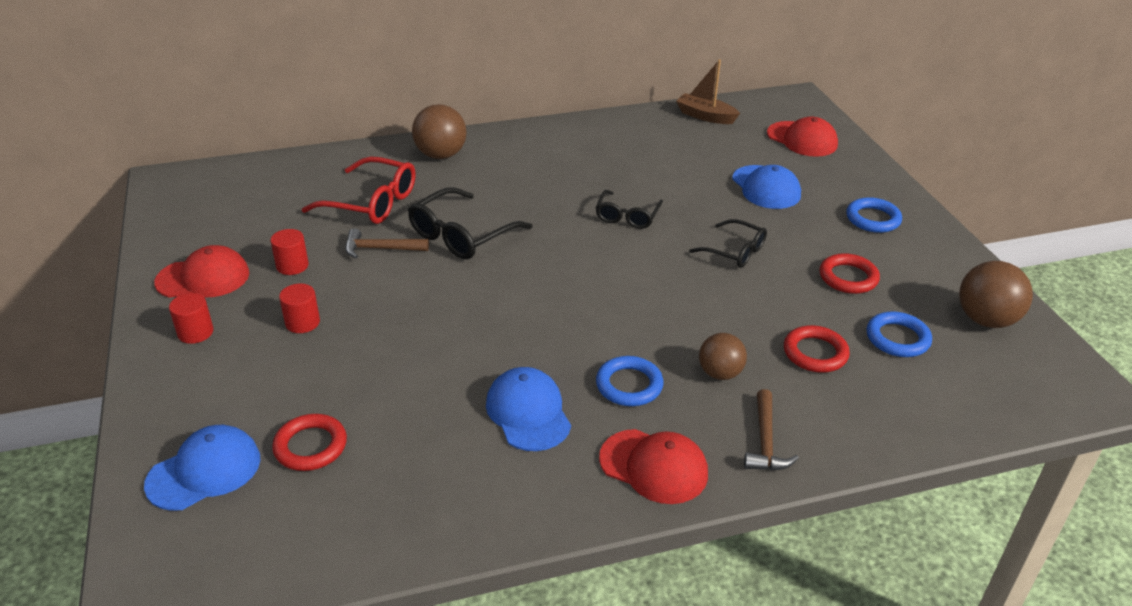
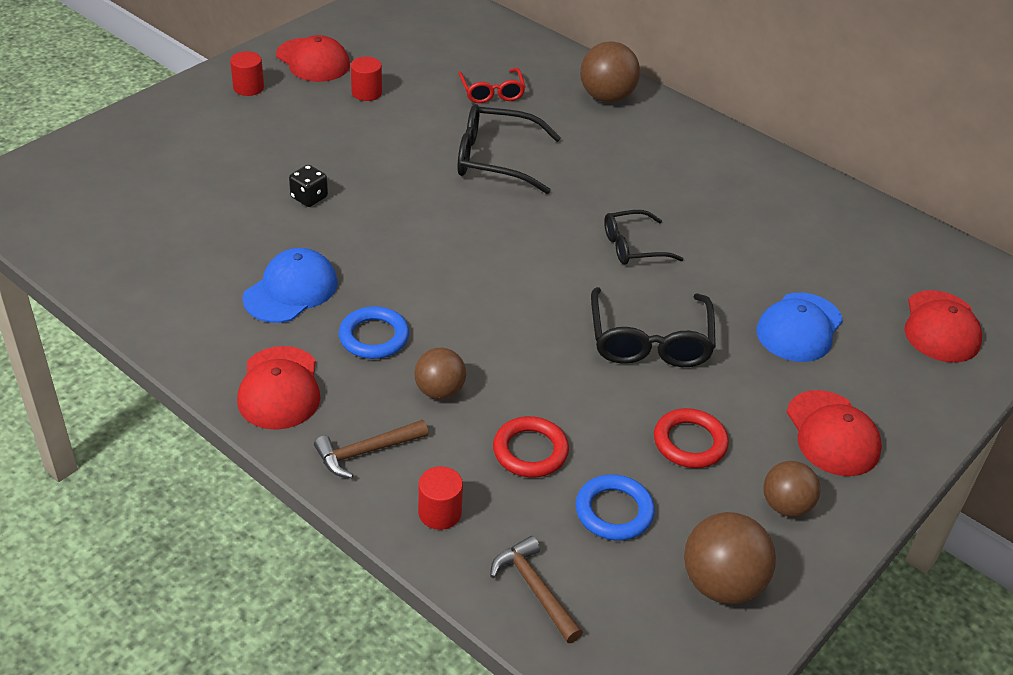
camera: 55 degrees right, 5 degrees up
(204, 471) = (112, 161): blue cap -> none
(302, 322) = (302, 129): red cylinder -> red cylinder (440, 513)
(310, 446) = (170, 196): red ring -> none
(371, 202) = (492, 92): red glasses -> red glasses, size x0.64
(380, 249) = (432, 125): brown hammer -> brown hammer (534, 588)
(408, 355) = (309, 198): none -> black dice
(705, 116) = (894, 236): brown boat -> none
(734, 251) = (649, 340): black glasses -> black glasses, size x1.57
(873, 219) = (832, 434): blue ring -> red cap
(928, 264) = (785, 506): none -> brown ball

